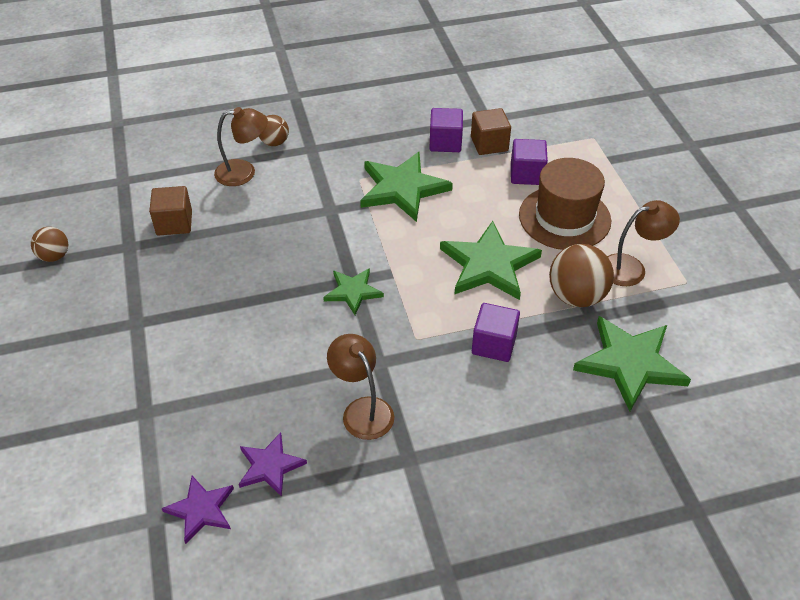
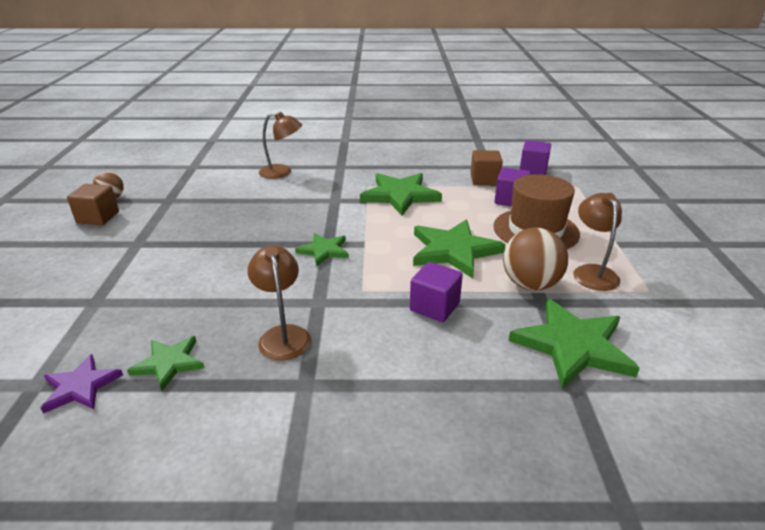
camera: 15 degrees right, 15 degrees down
(174, 223) = (211, 192): brown cube -> brown cube (98, 217)
(270, 466) = (169, 363): purple star -> green star
(274, 142) = (315, 160): brown ball -> none
(445, 142) = (448, 175): purple cube -> purple cube (533, 169)
(631, 268) = (592, 272): brown lamp -> brown lamp turned 90 degrees counterclockwise

